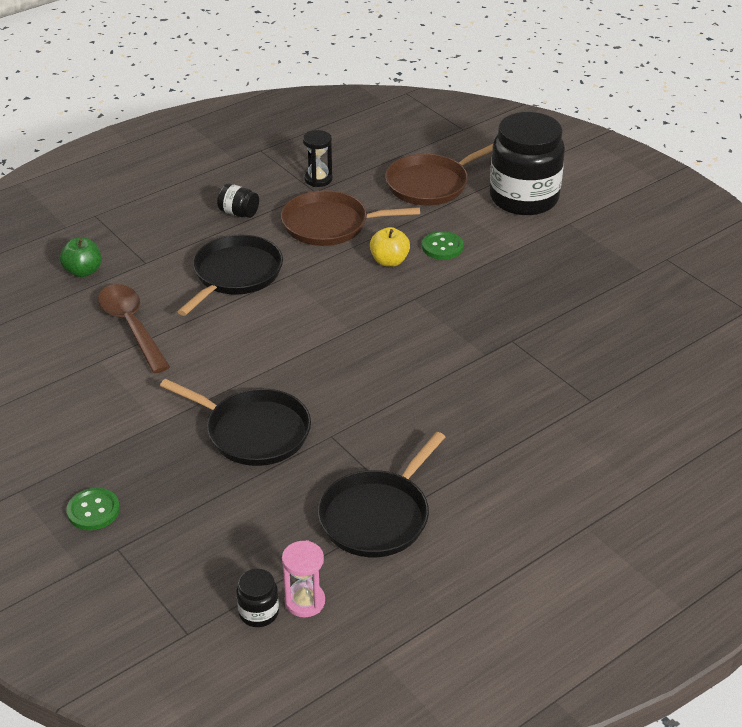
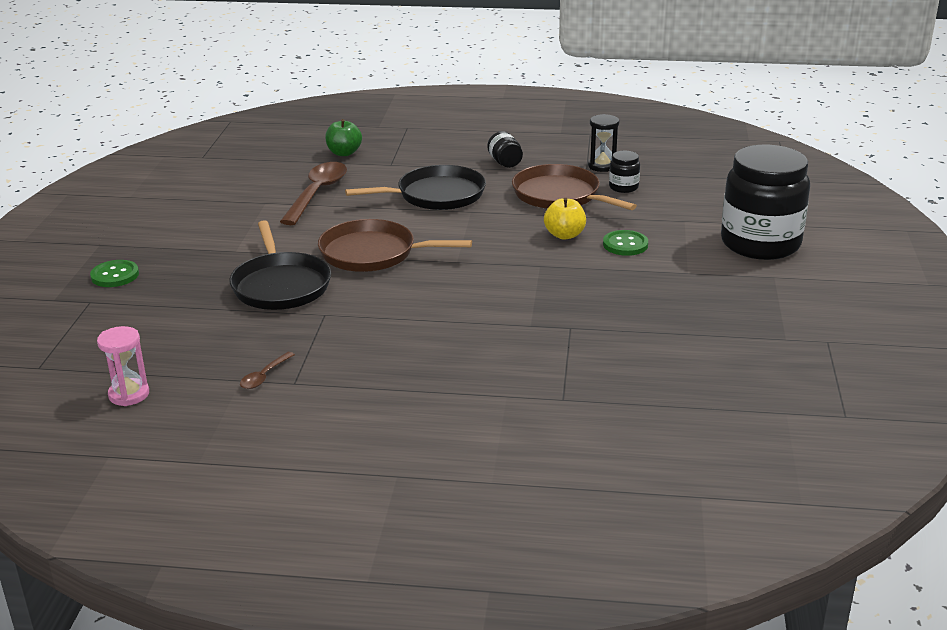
camera: 45 degrees right, 10 degrees down
(258, 612) = (93, 383): black jar -> black jar (623, 187)
(377, 516) = (264, 376): black pan -> brown spoon
(431, 184) = (691, 203): brown pan -> brown pan (373, 253)

